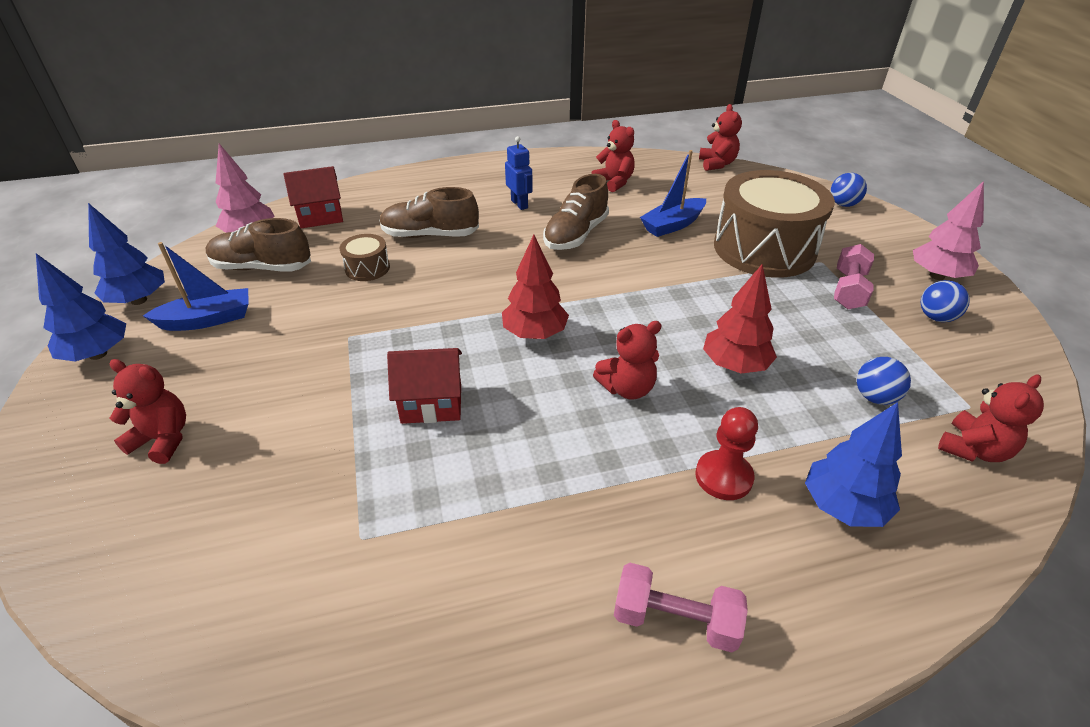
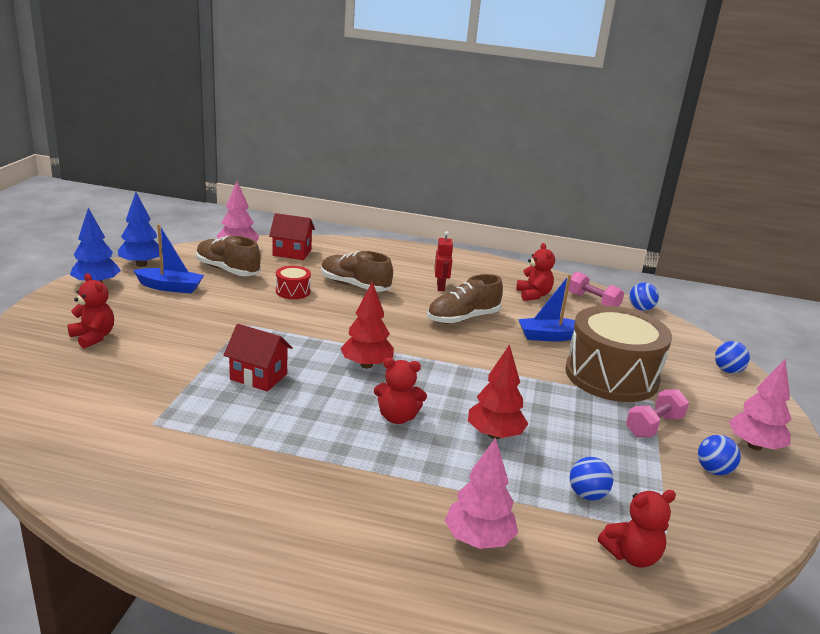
camera: 25 degrees right, 15 degrees down
(367, 268) = (293, 291): brown drum -> red drum
(519, 204) = (441, 287): blue robot -> red robot
(675, 620) = (292, 539): pink dumbbell -> pink dumbbell (592, 302)
(717, 164) = (640, 309): red teddy bear -> blue ball
(723, 477) = (409, 489): red pawn -> none
(842, 506) = (478, 539): blue tree -> pink tree

